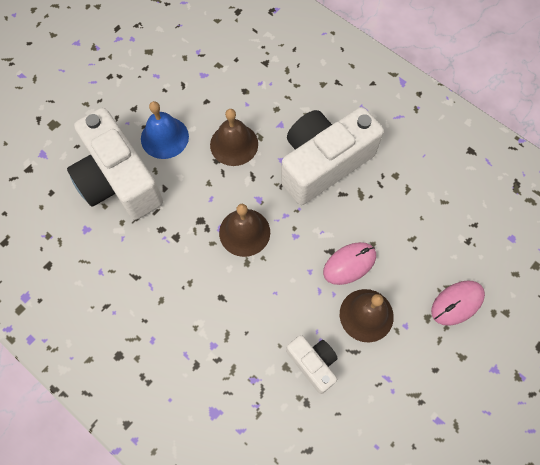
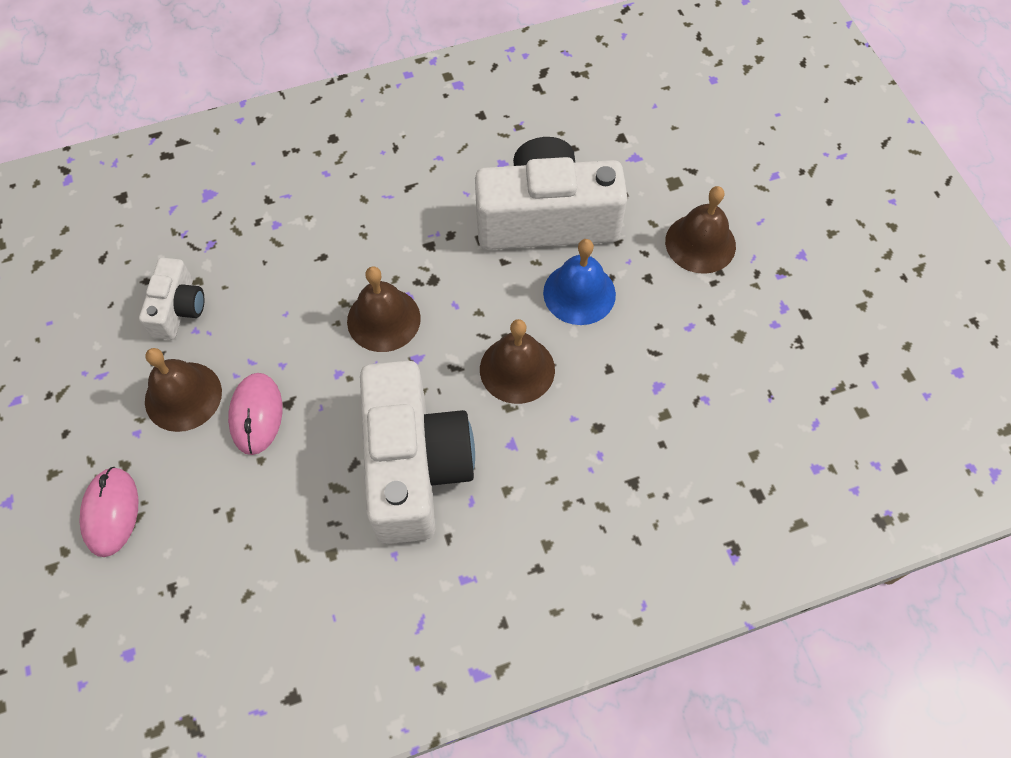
camera: 120 degrees right, 5 degrees down
(94, 92) = (700, 243): none -> brown bell
(313, 364) = (178, 309): white camera -> white camera turned 75 degrees counterclockwise

